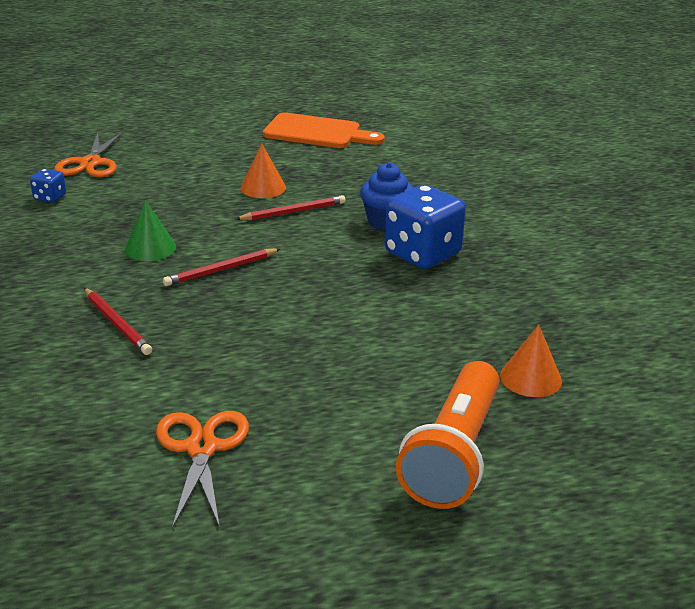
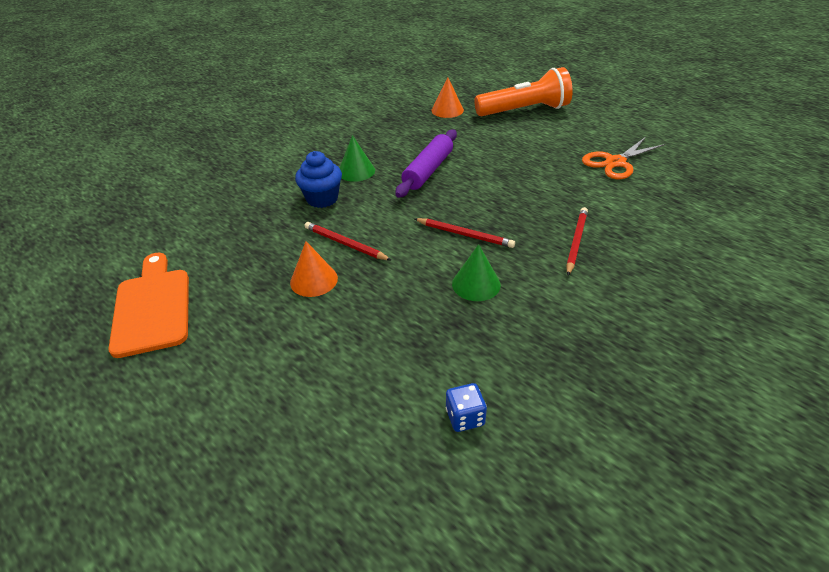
camera: 120 degrees left, 10 degrees up
(90, 163) = (357, 447): orange scissors -> none
(368, 296) = (428, 170): none -> purple rolling pin
(422, 253) = (356, 171): blue dice -> green cone

